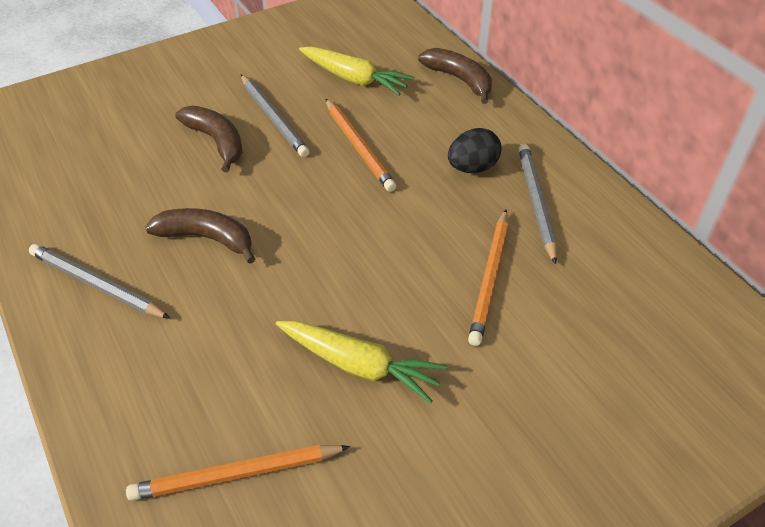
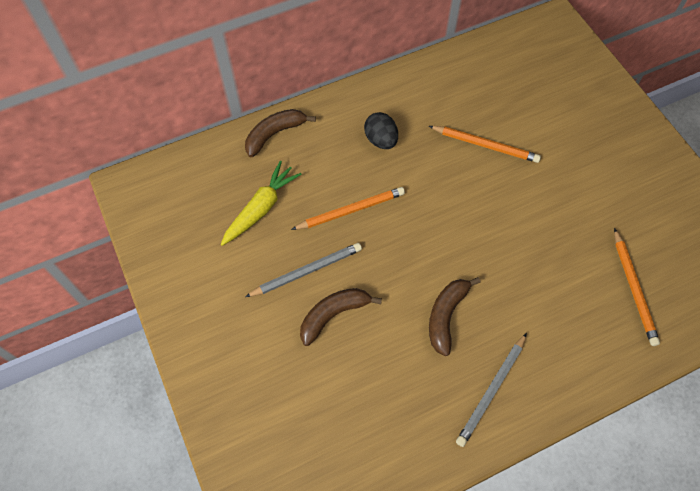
camera: 85 degrees left, 15 degrees up
(360, 365) = (555, 222): yellow carrot -> none
(536, 203) = (418, 110): grey pencil -> none

